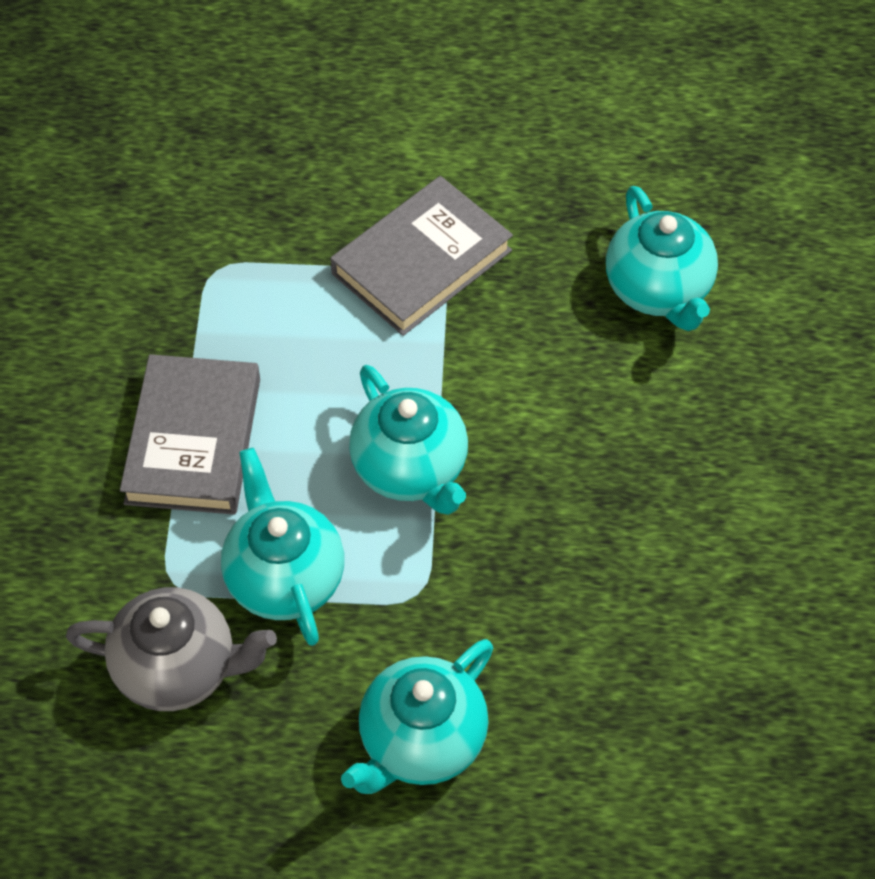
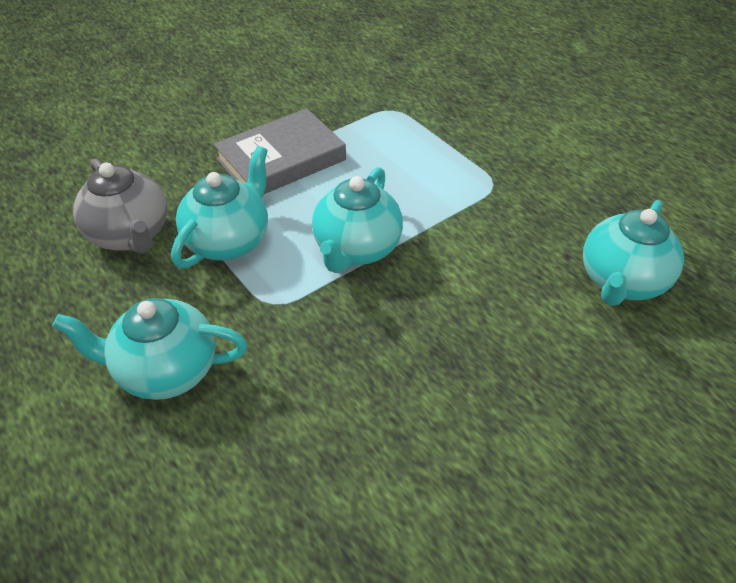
camera: 50 degrees right, 10 degrees down
(421, 262) = (495, 173): grey book -> none

